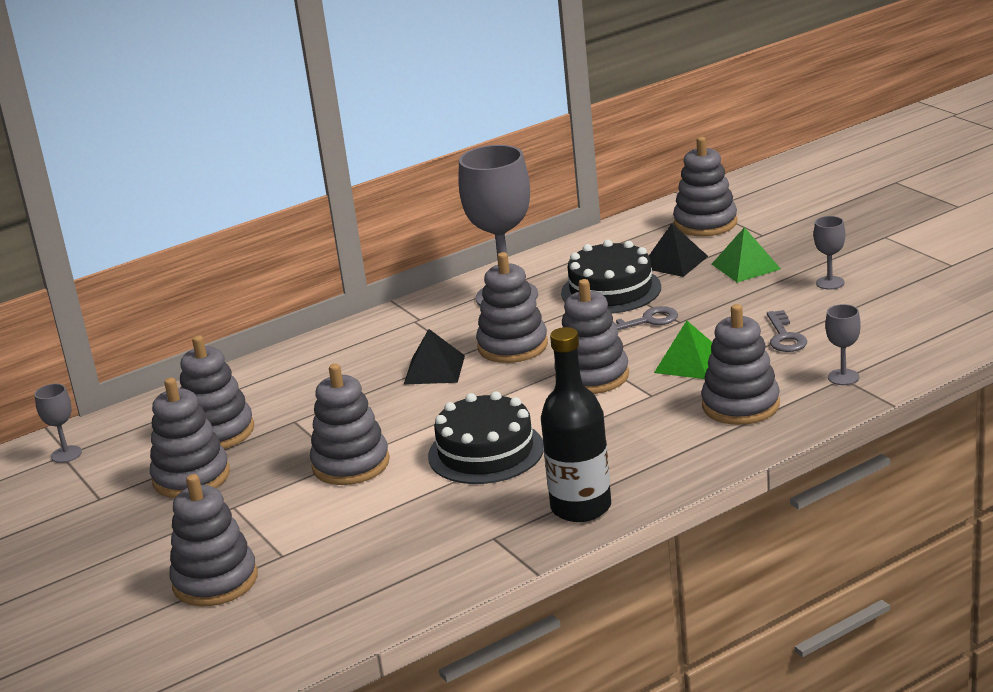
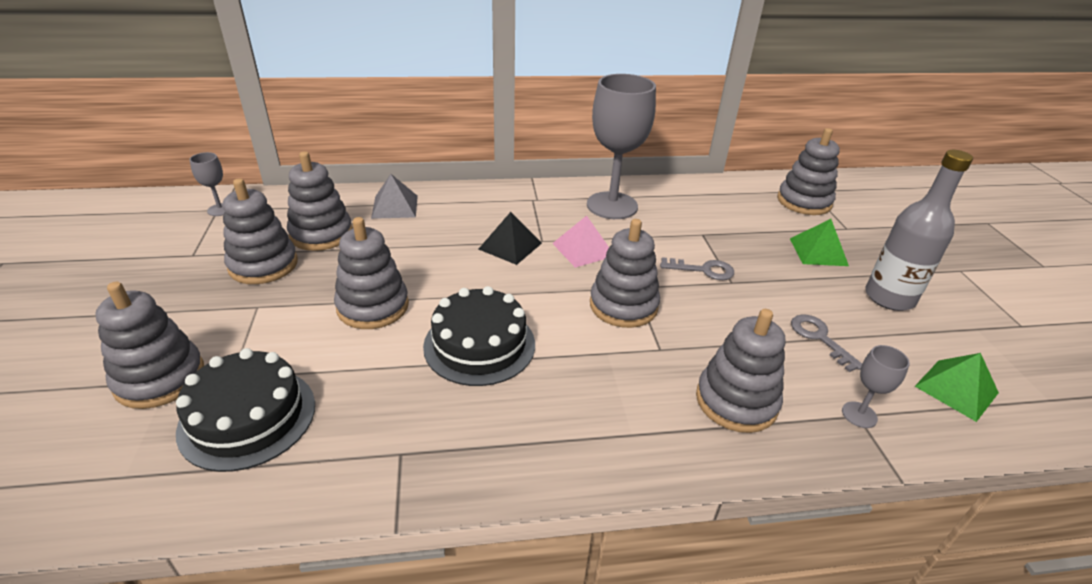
camera: 20 degrees right, 10 degrees up
(266, 381) = (394, 206): none -> grey pyramid
(512, 346) = (583, 249): grey stacking toy -> pink pyramid
(581, 507) = (504, 458): black bottle -> none
(611, 290) = (693, 230): black cake -> black cake (248, 417)
(674, 262) = (759, 225): black pyramid -> none
(689, 362) = (715, 328): green pyramid -> green pyramid (956, 389)
(785, 337) = (819, 338): grey key -> grey key turned 135 degrees clockwise
(830, 283) = (889, 297): grey goblet -> grey bottle

